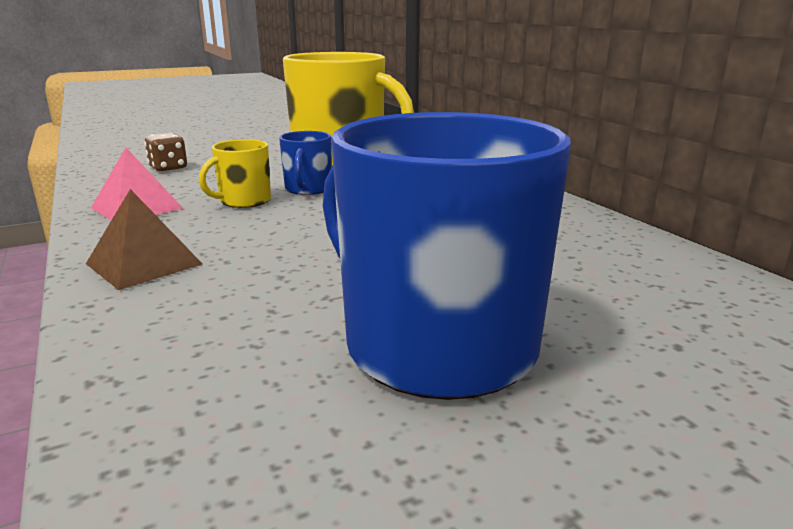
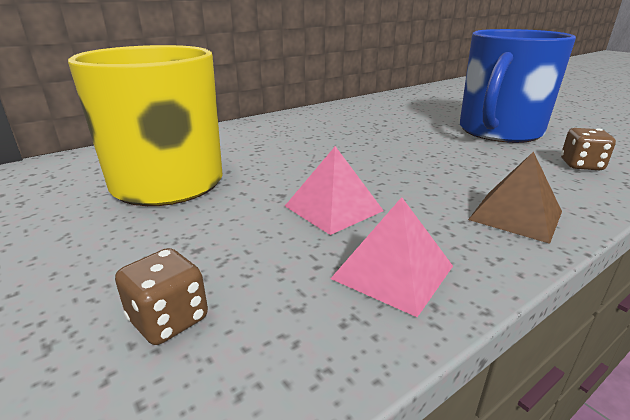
camera: 100 degrees left, 5 degrees up
(210, 366) = (581, 165): none -> brown dice
(244, 201) = (333, 208): yellow mug -> pink pyramid
(308, 189) = (282, 184): blue mug -> none

